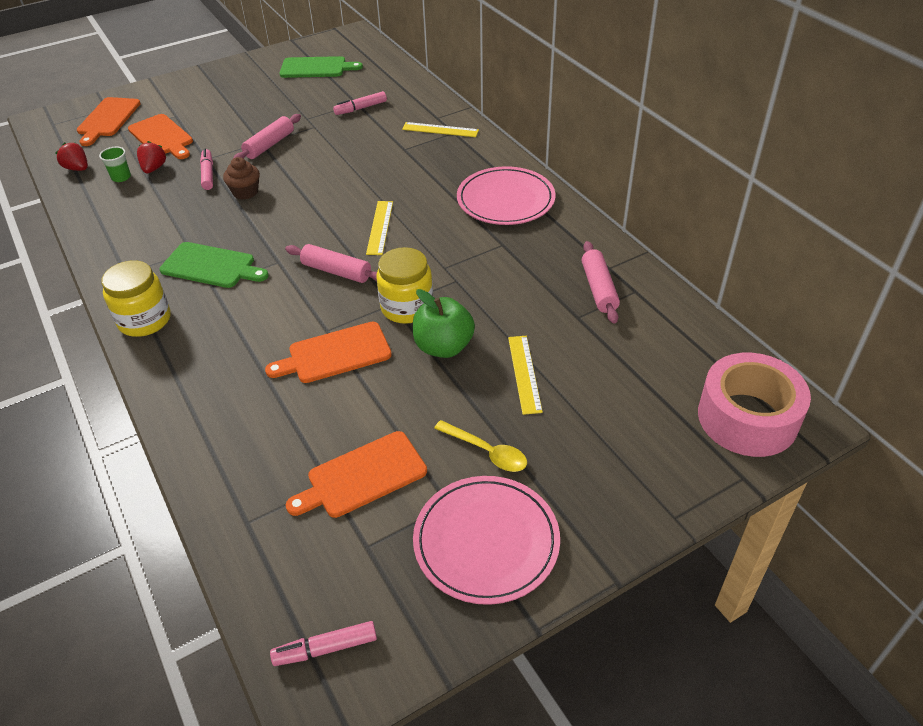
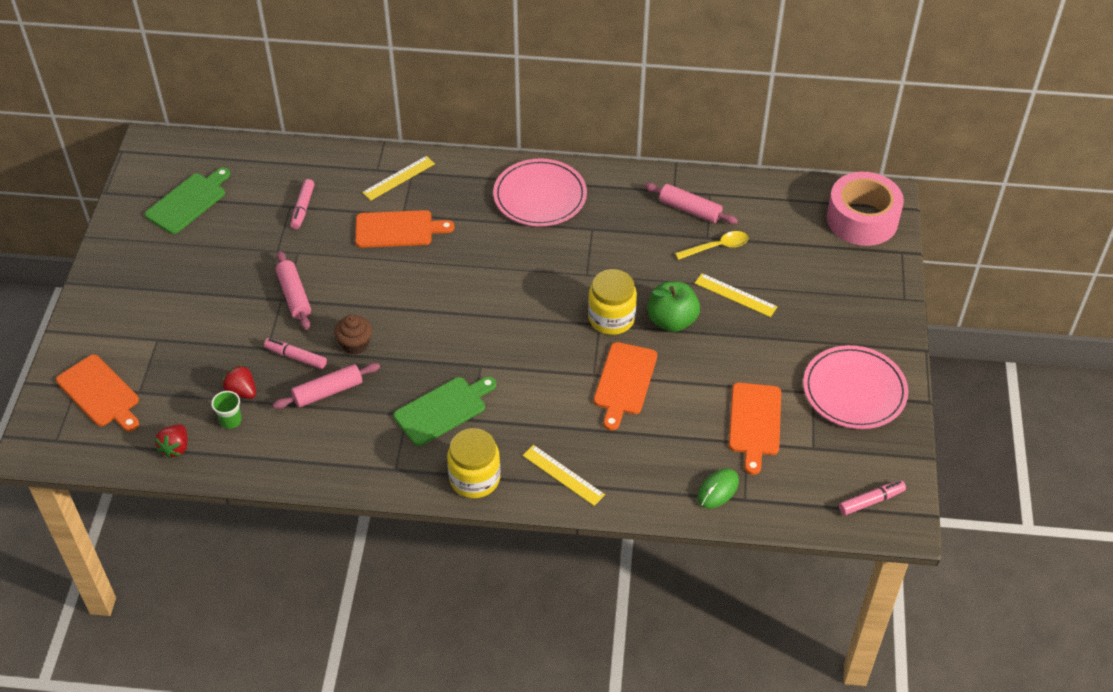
camera: 55 degrees left, 5 degrees up
(77, 168) = (175, 448): red strawberry -> red strawberry turned 60 degrees counterclockwise
(162, 137) = (188, 364): orange cutting board -> orange cutting board (398, 229)
(244, 493) = (718, 490): none -> green mouse
(326, 648) = (871, 501): pink marker -> pink marker turned 135 degrees counterclockwise
(336, 271) = (529, 337): pink rolling pin -> pink rolling pin (328, 392)
(380, 227) = (498, 284): yellow ruler -> yellow ruler (563, 475)
(487, 452) = (786, 351): yellow spoon -> yellow spoon (717, 247)

